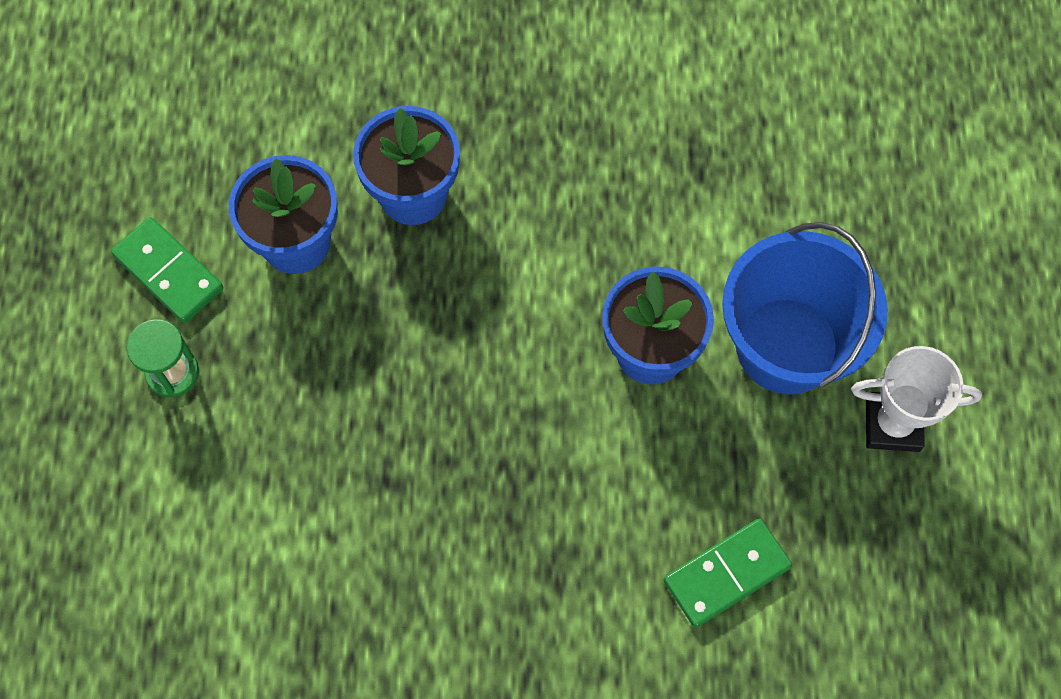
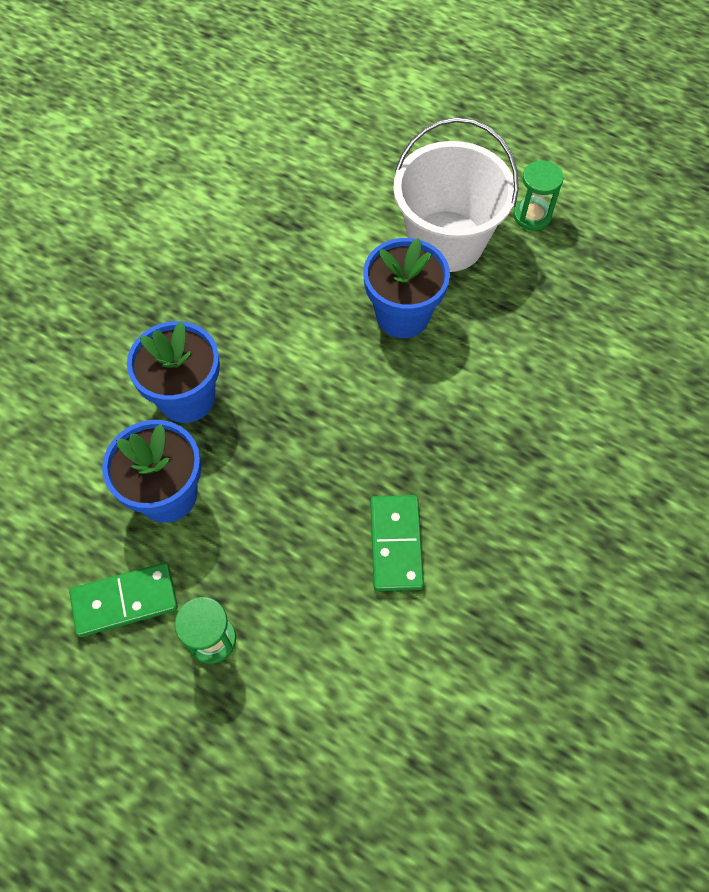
camera: 60 degrees left, 5 degrees down
(726, 573) = (581, 352): green domino -> green domino (395, 544)
(787, 345) = (446, 241): blue bucket -> white bucket
(892, 424) = (532, 216): white trophy -> green hourglass

